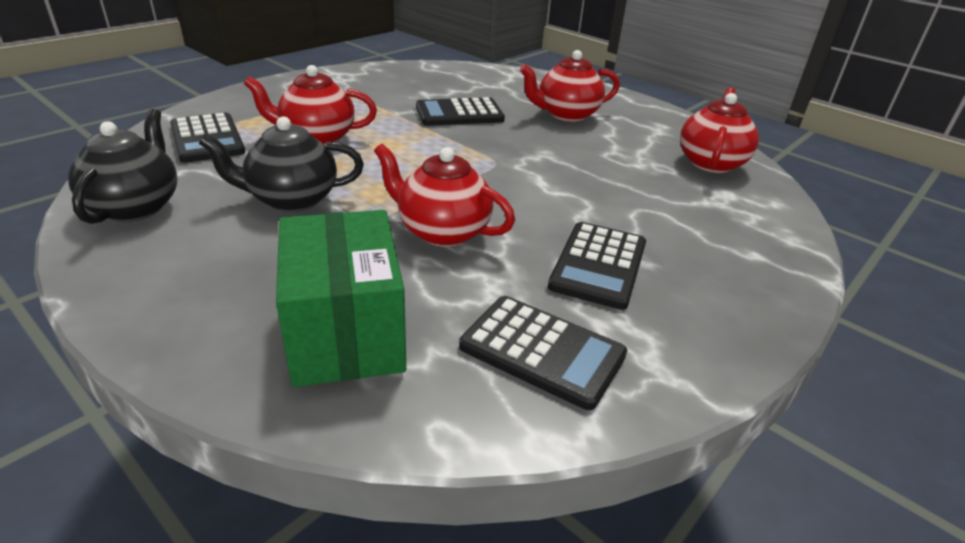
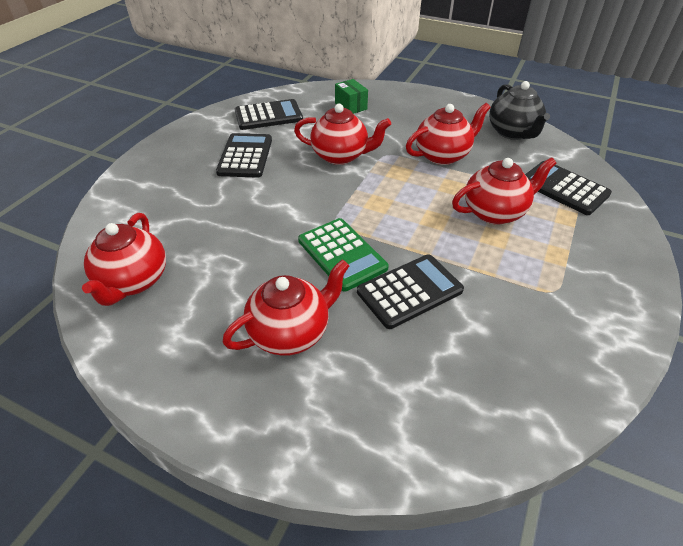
camera: 165 degrees right, 10 degrees up
(291, 199) = (443, 155): black teapot -> red teapot
(346, 332) = (351, 106): green box -> green box, size x0.49
(503, 142) = (342, 254): none -> green calculator
(542, 351) = (268, 115): black calculator -> black calculator turned 150 degrees clockwise

